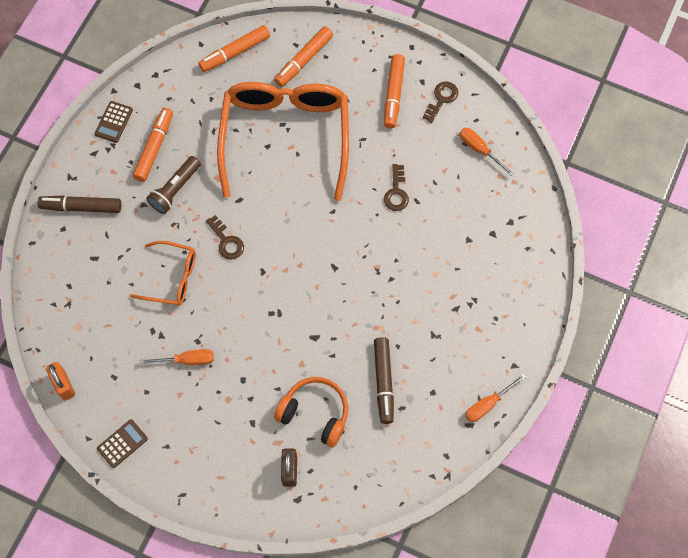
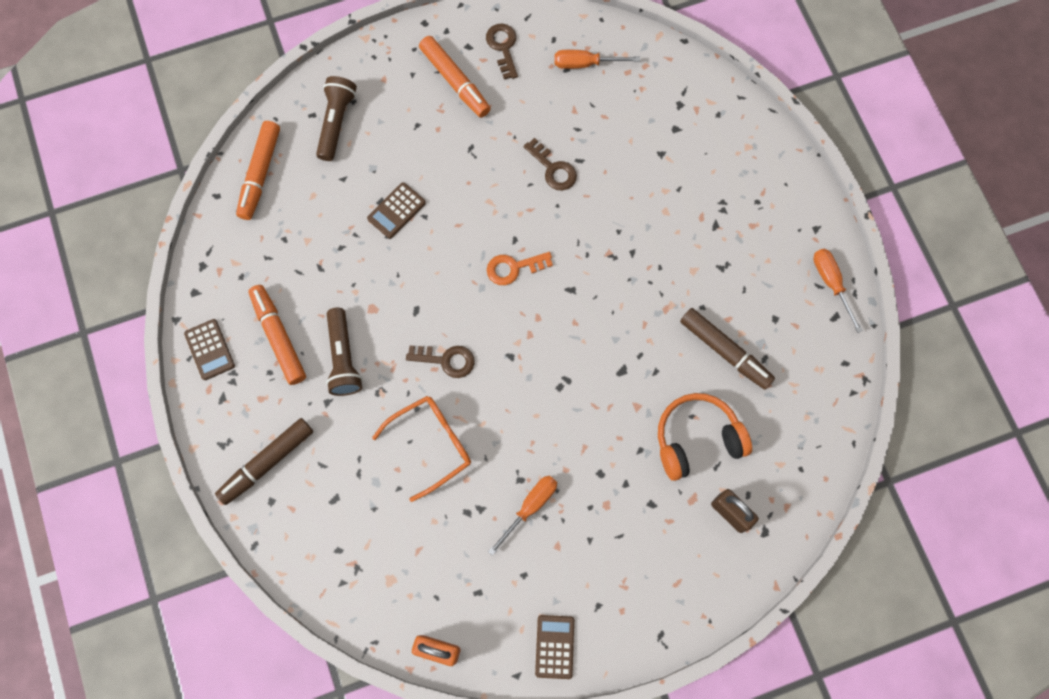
camera: 45 degrees left, 5 degrees up
(285, 137) = (396, 211): orange glasses -> brown calculator
(304, 60) = (336, 123): orange marker -> brown flashlight
(315, 226) = (513, 268): none -> orange key
(488, 404) = (831, 283): orange screwdriver -> orange screwdriver turned 150 degrees clockwise

